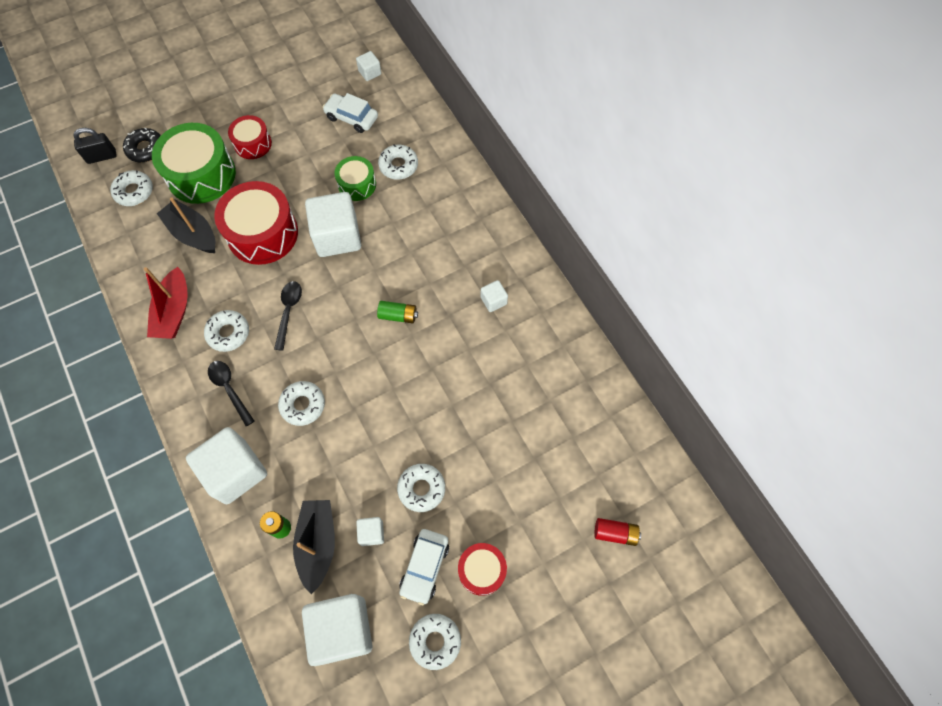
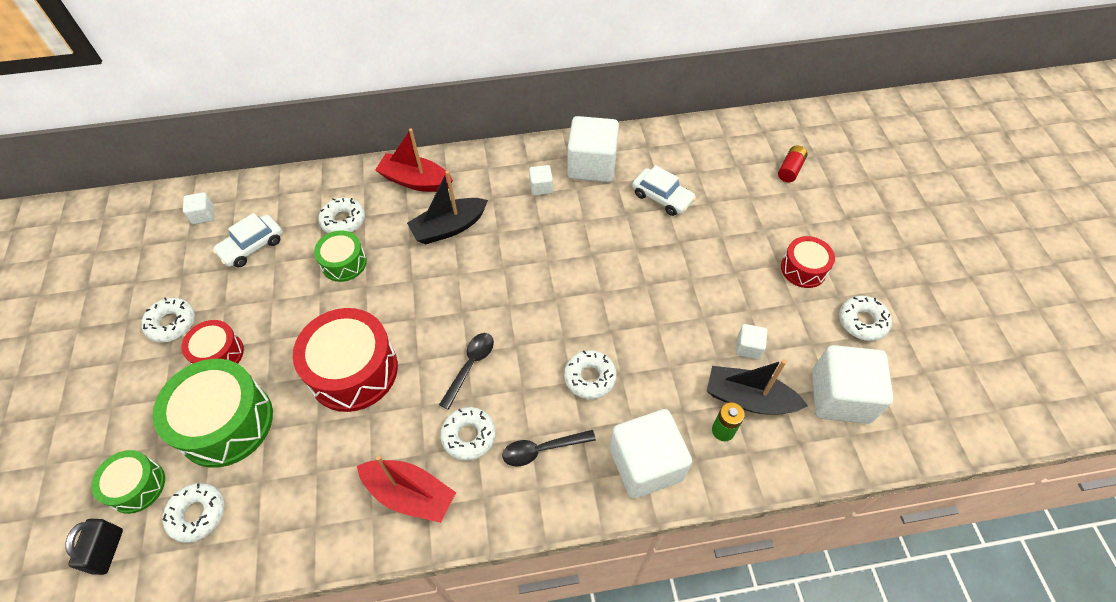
camera: 70 degrees left, 10 degrees down
(146, 149) = (137, 486): black donut -> green drum
(193, 234) = (309, 449): black boat -> black boat (449, 227)
(288, 312) = (470, 366): black spoon -> black spoon turned 90 degrees clockwise
(337, 236) = (399, 297): white cube -> white cube (592, 165)
(398, 316) = (522, 266): green battery -> none
(421, 489) = (714, 294): white donut -> white donut (172, 323)
(425, 567) = (791, 312): white car -> white car (662, 197)
(461, 199) = (416, 181): none -> red boat

